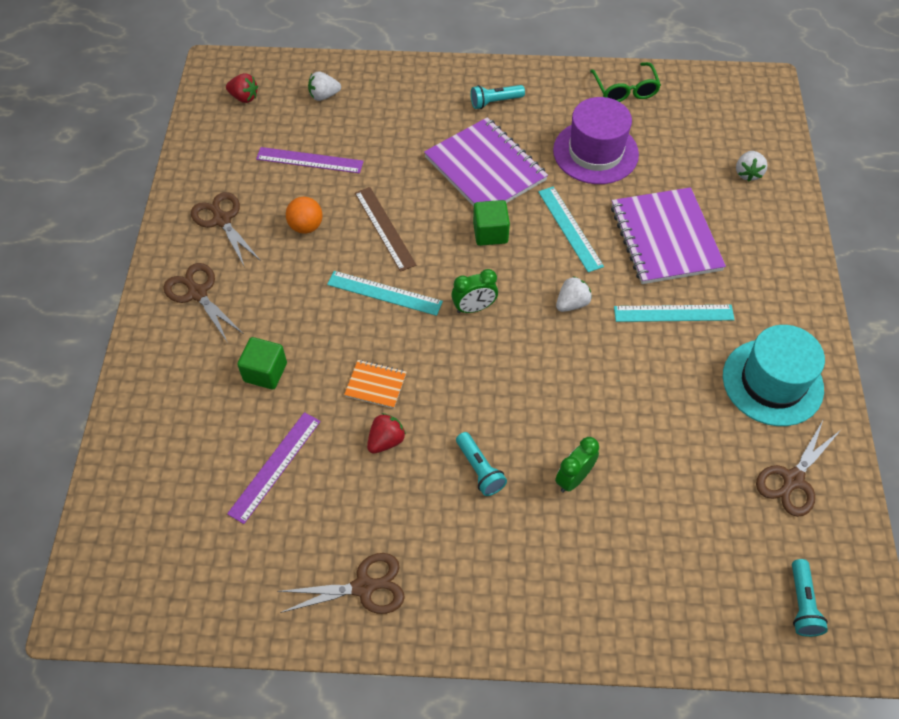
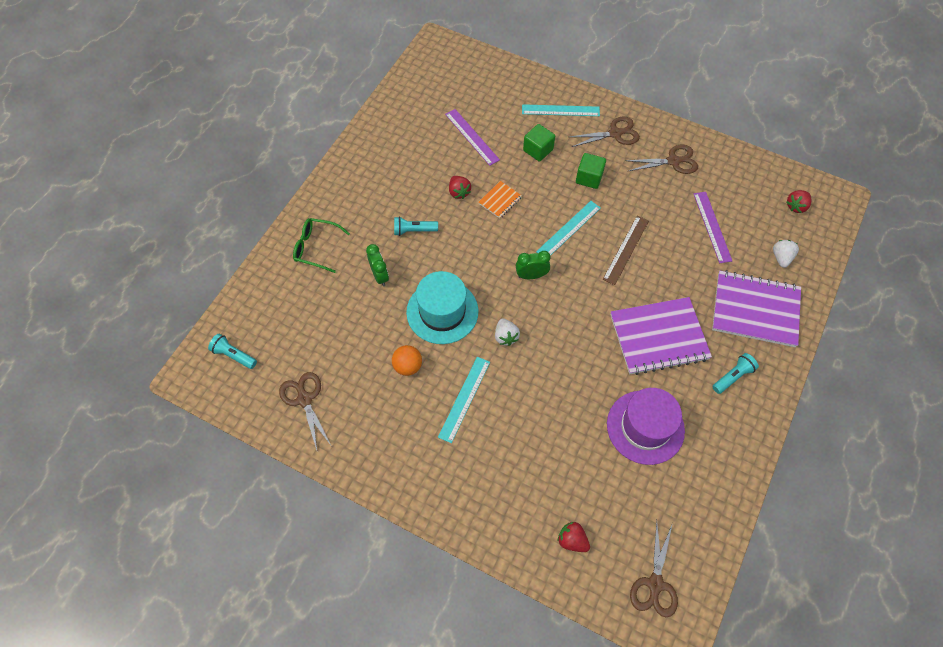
camera: 115 degrees right, 5 degrees up
(306, 226) = (647, 205): orange ball -> orange ball (408, 366)
(309, 160) = (712, 226): purple ruler -> purple ruler turned 45 degrees counterclockwise
(363, 587) = (379, 153): brown scissors -> brown scissors (655, 584)
(384, 228) = (626, 249): brown ruler -> brown ruler turned 60 degrees counterclockwise
(474, 308) = (531, 275): green clock -> green clock turned 75 degrees clockwise
(490, 233) = (592, 313): green cube -> green cube (589, 178)
(495, 102) = (733, 376): turquoise flashlight -> turquoise flashlight turned 45 degrees clockwise
(570, 228) = (573, 368): turquoise ruler -> turquoise ruler (560, 110)
(625, 90) = (712, 492): green glasses -> green glasses (316, 247)
(665, 238) = (534, 432): purple notebook -> purple notebook (755, 310)
(747, 173) = (572, 540): white strawberry -> red strawberry
(772, 382) = (376, 432): turquoise hat -> turquoise hat (442, 312)

